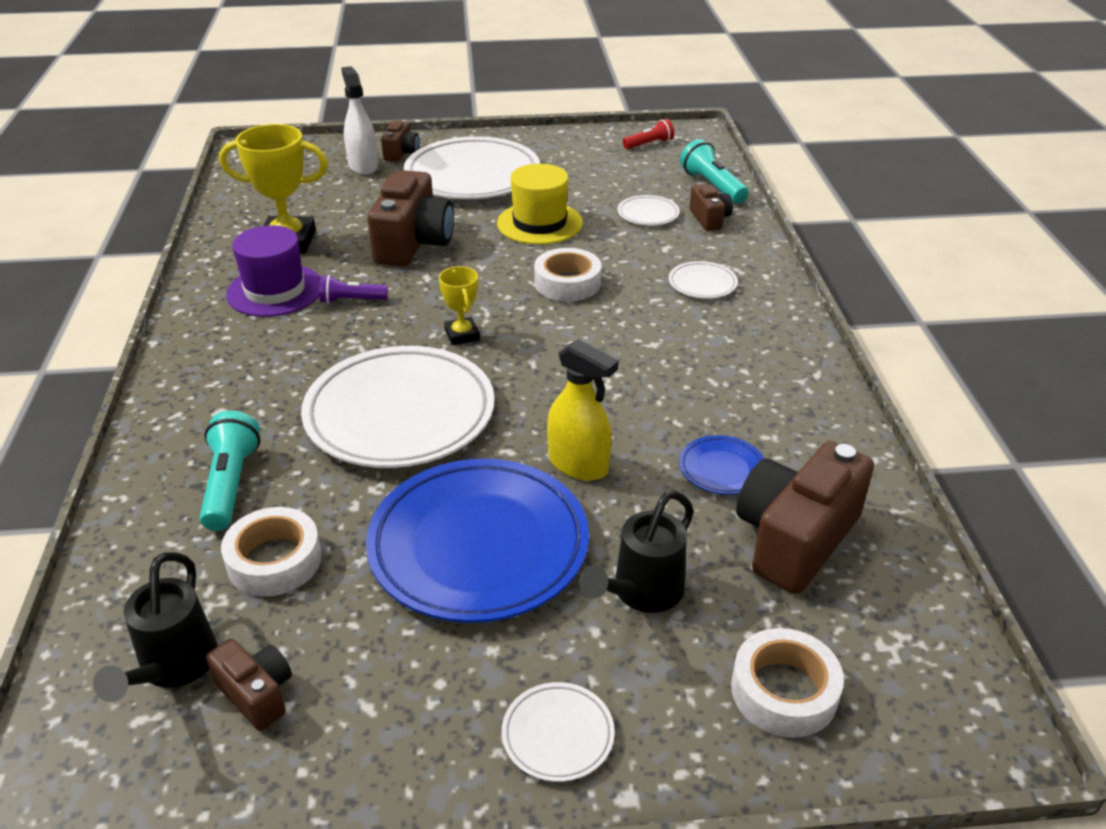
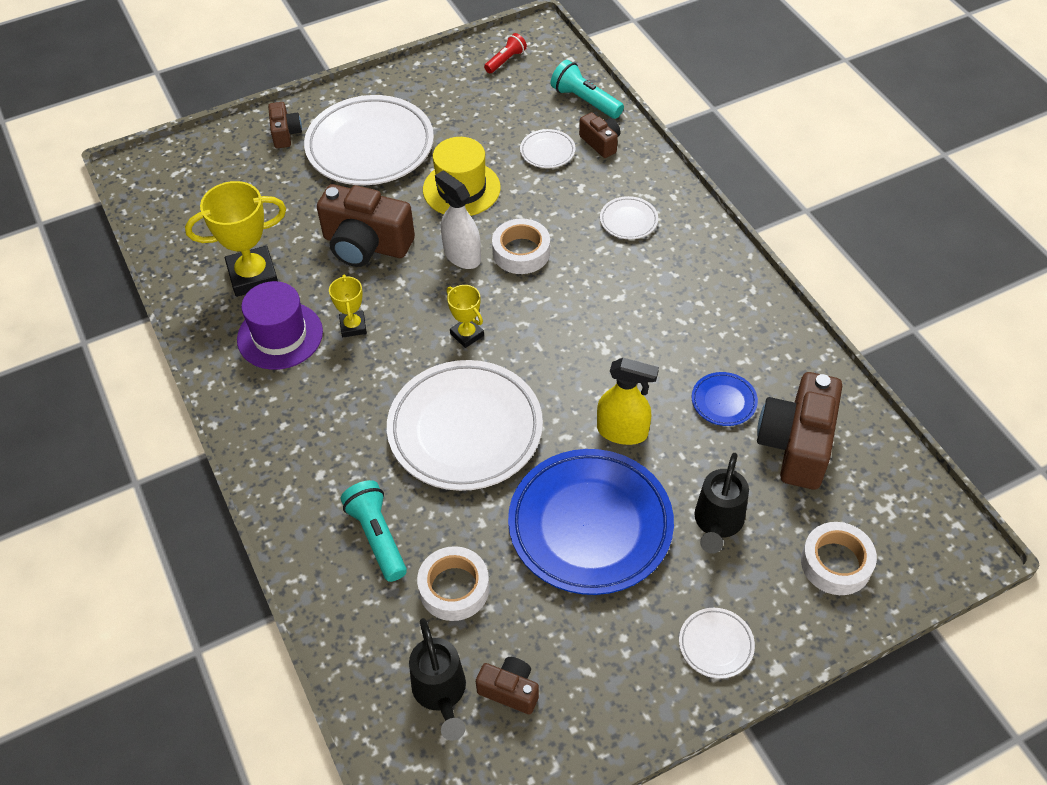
camera: 20 degrees left, 15 degrees up
(351, 300) = (353, 326): purple flashlight -> yellow trophy
(363, 166) = (260, 161): white spray bottle -> white spray bottle (462, 255)
(413, 243) = (366, 245): brown camera -> brown camera turned 120 degrees clockwise

